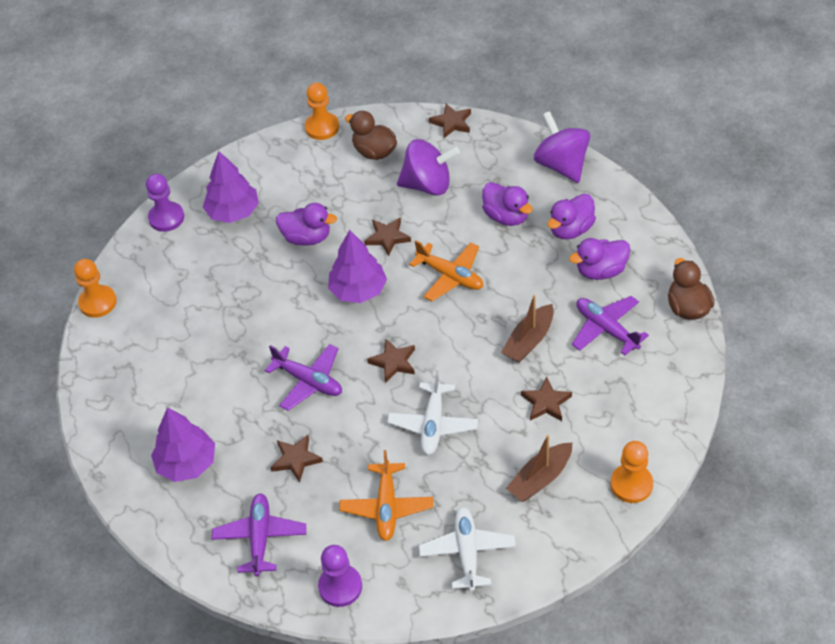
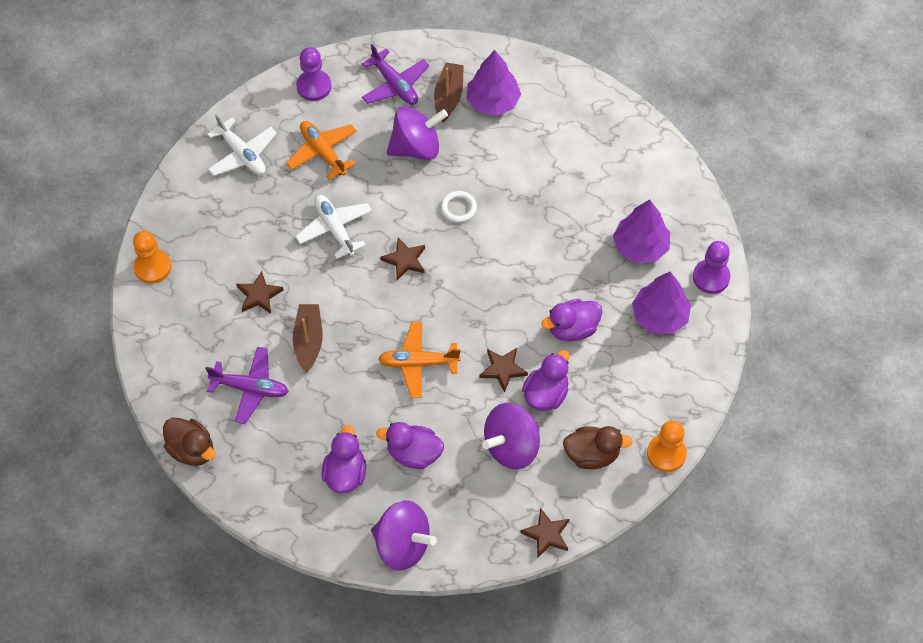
camera: 140 degrees right, 10 degrees up
(98, 302) = (685, 174): orange pawn -> none
(296, 459) = (416, 147): brown star -> purple spinning top
(308, 381) = (458, 208): purple plane -> white ring
(358, 290) = (485, 305): purple tree -> purple tree (640, 246)
(540, 478) = (224, 234): brown boat -> brown boat (448, 96)
(600, 271) = (290, 444): purple duck -> purple duck (546, 394)

